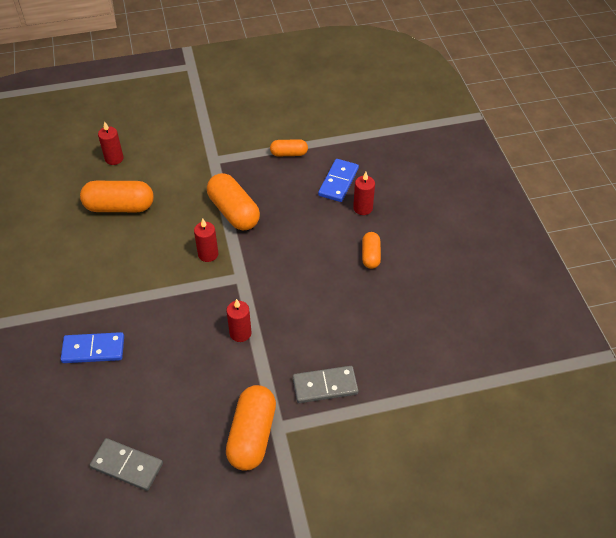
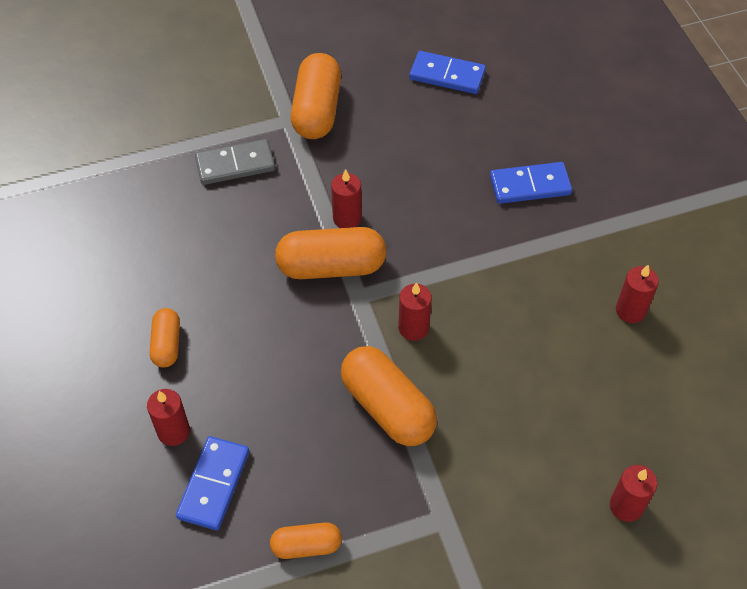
camera: 175 degrees right, 5 degrees up
(62, 255) = (630, 310): none -> red candle
(119, 207) = (577, 402): orange capsule -> orange capsule (331, 266)
(127, 465) = (447, 75): grey domino -> blue domino

